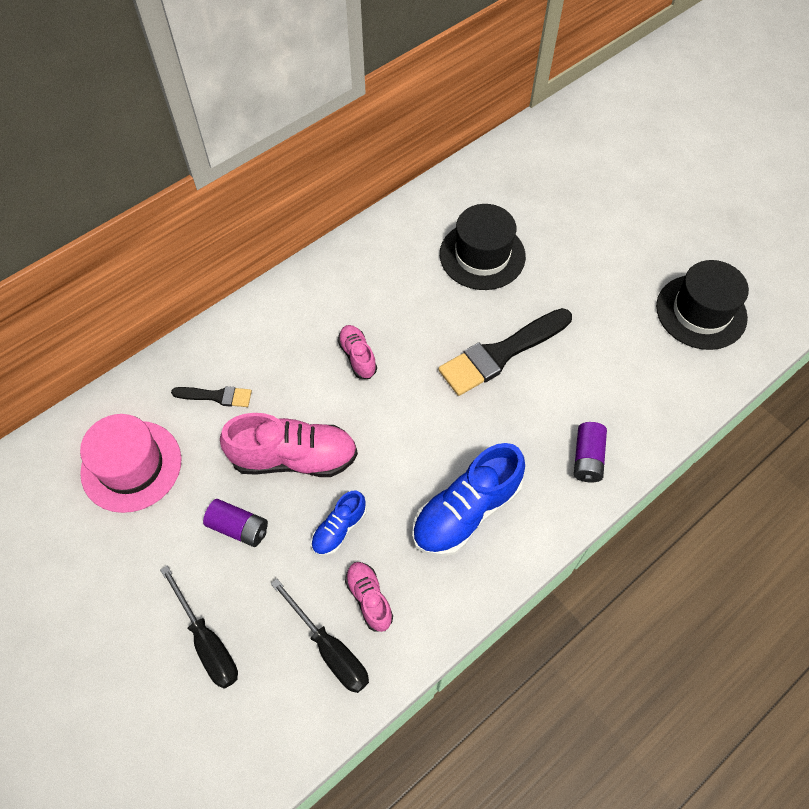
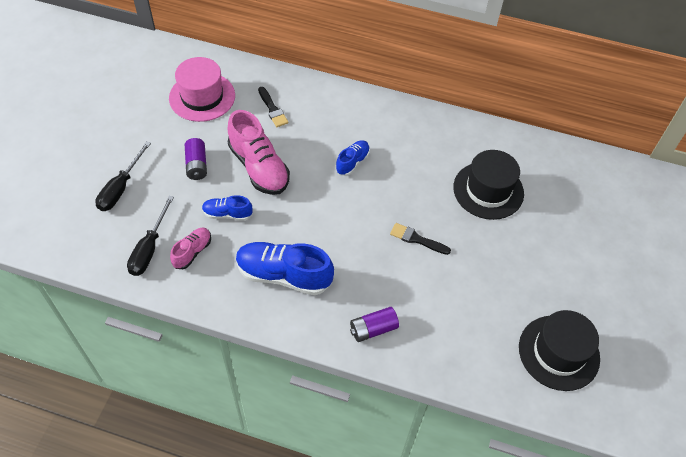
camera: 55 degrees right, 5 degrees down
(357, 356) = (352, 162): pink shoe -> blue shoe
(501, 354) = (416, 239): black brush -> black brush, size x0.51

